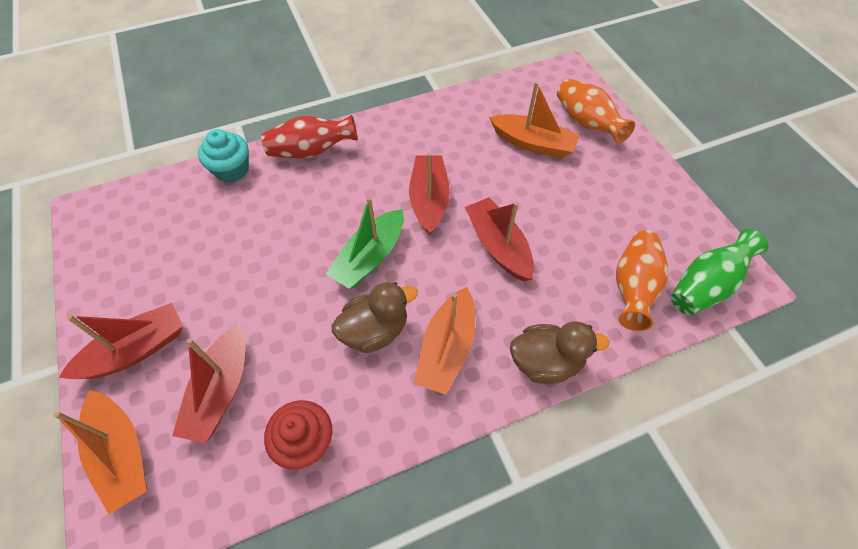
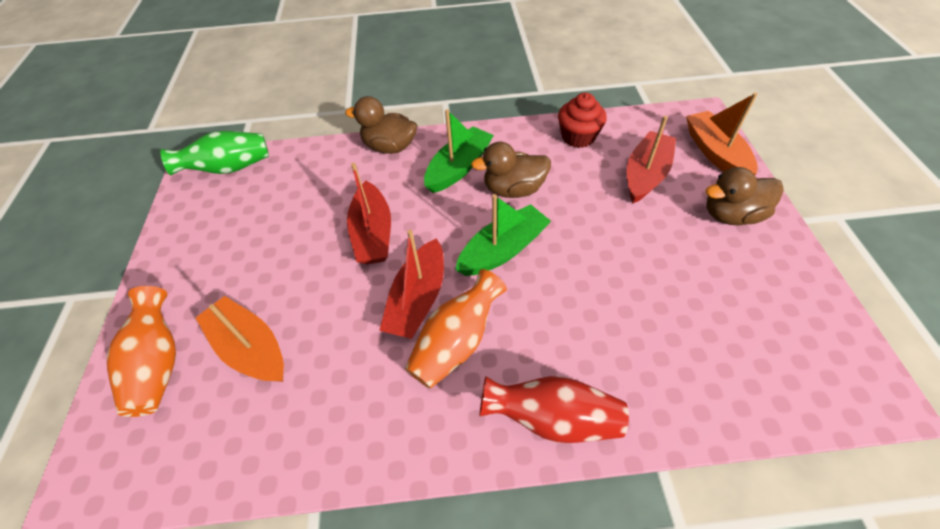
camera: 160 degrees left, 5 degrees down
(136, 350) = (731, 215): red boat -> brown duck
(232, 169) = (673, 414): turquoise cupcake -> none
(447, 348) = (459, 168): orange boat -> green boat
(633, 287) = (285, 178): orange vase -> orange vase (456, 342)

